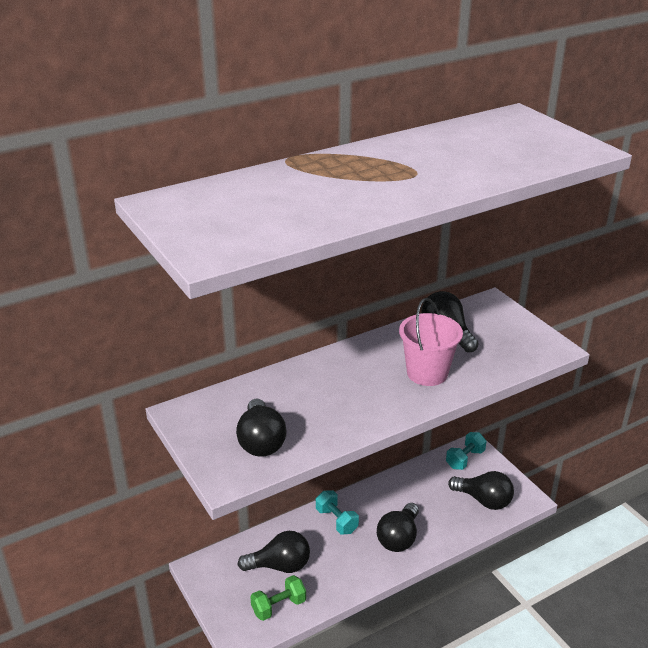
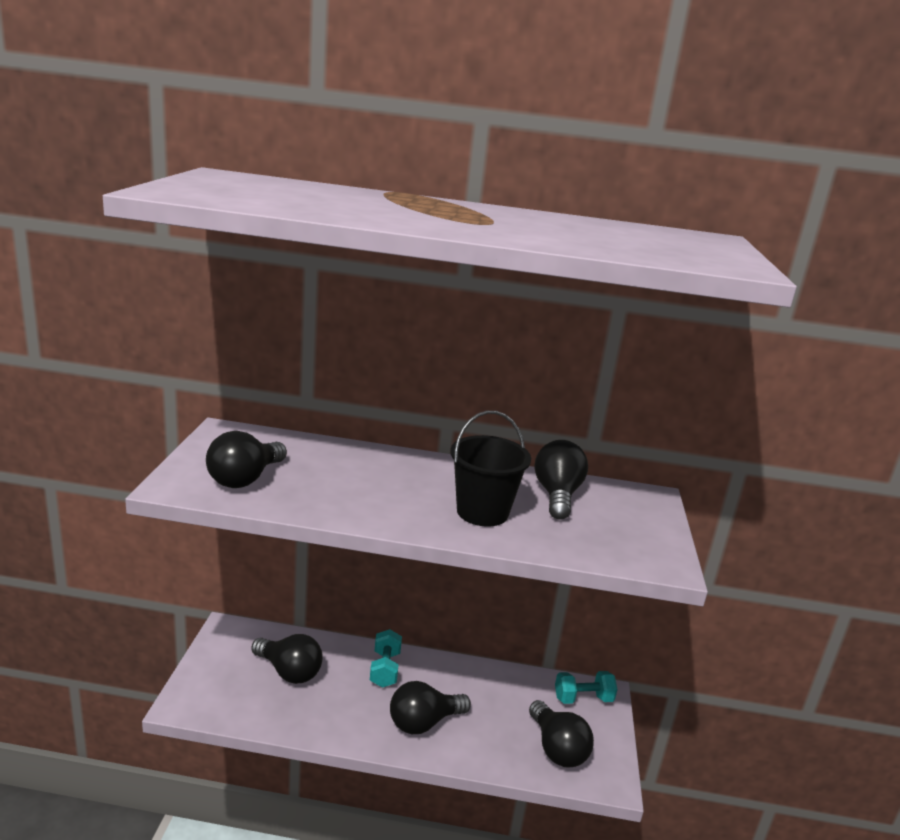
camera: 35 degrees right, 10 degrees down
(278, 606) = (244, 702): green dumbbell -> none
(427, 373) = (482, 512): pink bucket -> black bucket

